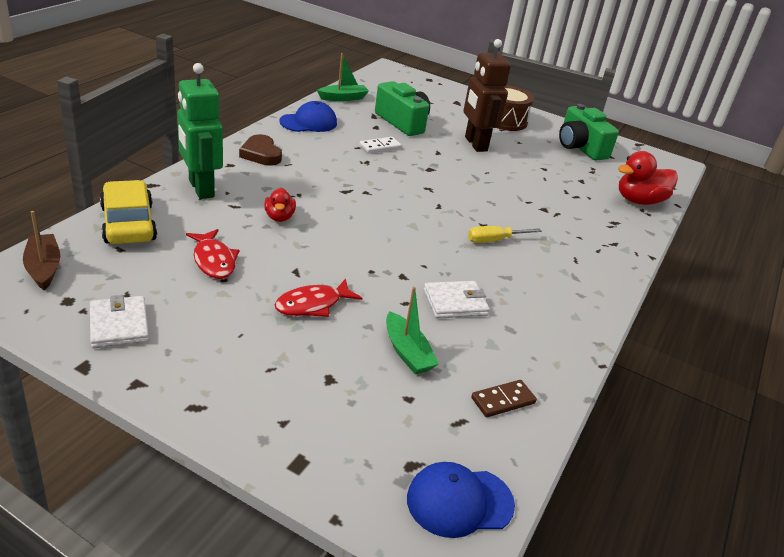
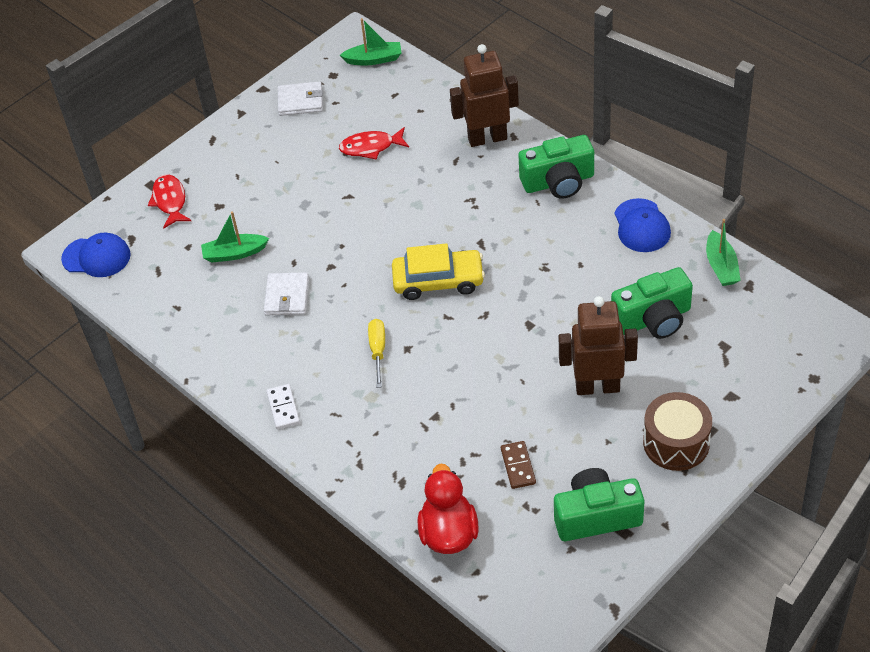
camera: 115 degrees right, 15 degrees up
(43, 268) = (373, 59): brown boat -> green boat
(128, 223) = (430, 97): yellow car -> yellow car (438, 281)
(201, 189) = (487, 138): green robot -> brown robot
(261, 154) = (558, 182): brown heart -> green camera
(279, 217) = (434, 190): red duck -> none
(312, 305) = (302, 203): red fish -> red fish (170, 201)
(380, 147) = (582, 285): white domino -> white domino (283, 408)
(459, 501) = (96, 257): blue cap -> blue cap turned 90 degrees clockwise
(503, 400) = (169, 301): brown domino -> brown domino (518, 466)

